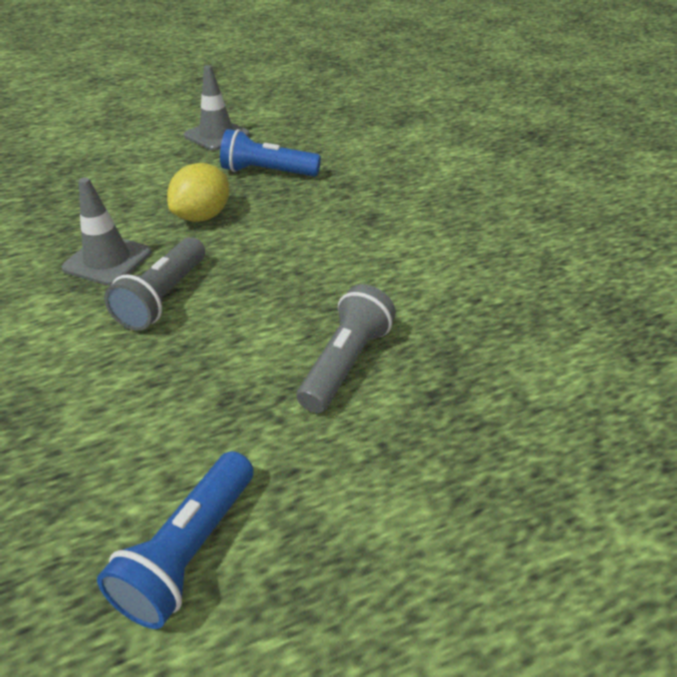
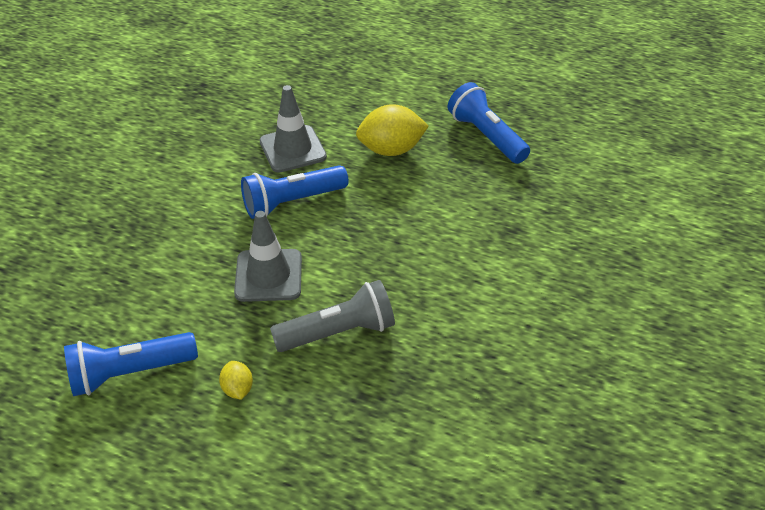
camera: 45 degrees right, 5 degrees up
(163, 298) = (292, 202): grey flashlight -> blue flashlight
(217, 135) = (493, 74): grey traffic cone -> grey traffic cone (268, 275)
(323, 473) = (237, 389): none -> yellow lemon

